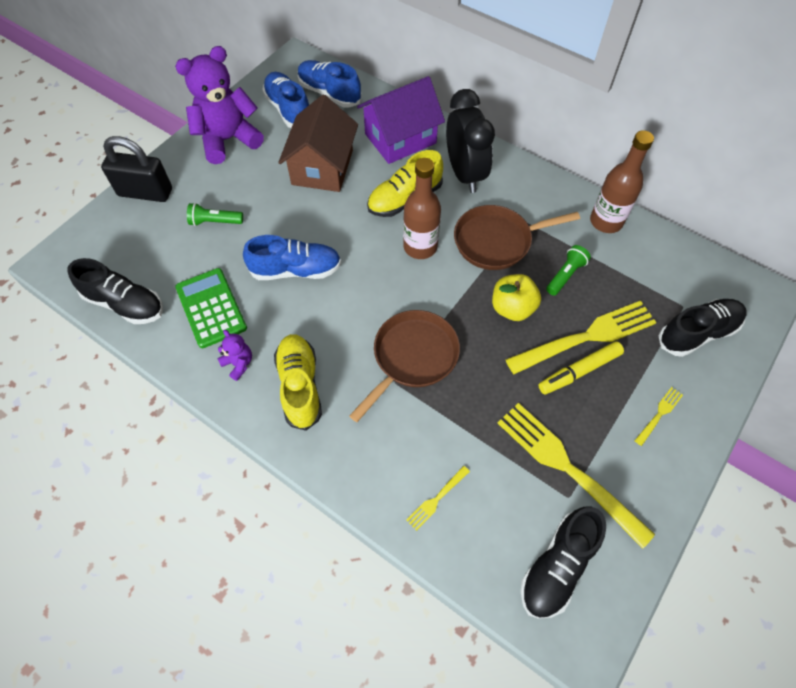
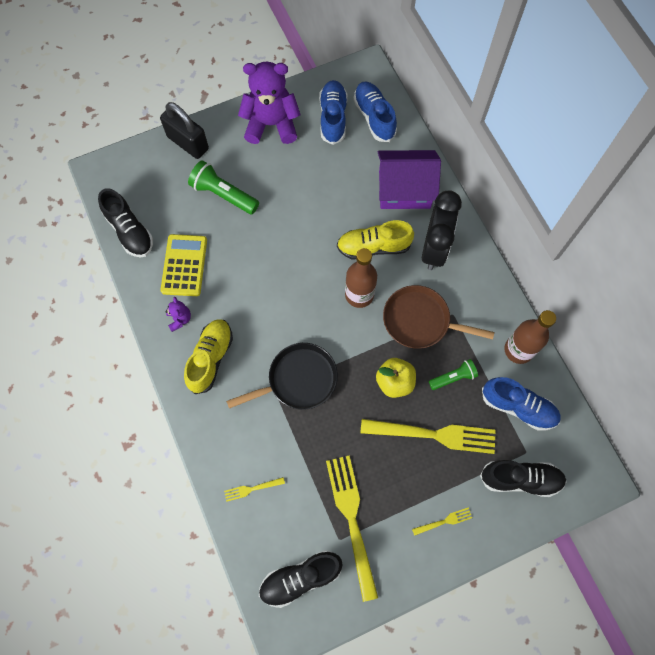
camera: 30 degrees right, 10 degrees up
(211, 308) = (184, 265): green calculator -> yellow calculator
(215, 222) = (223, 194): green flashlight -> green flashlight, size x1.62
(296, 270) = (258, 266): blue shoe -> blue shoe (518, 407)
(322, 167) = (328, 186): brown house -> none
(412, 357) = (298, 380): brown pan -> black pan
(579, 371) = (409, 457): yellow marker -> none

